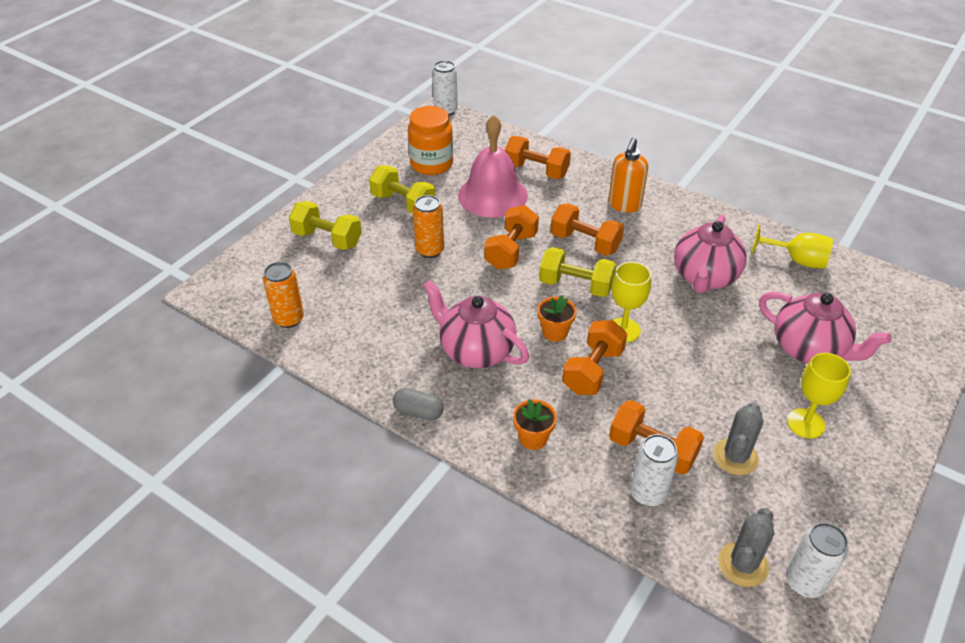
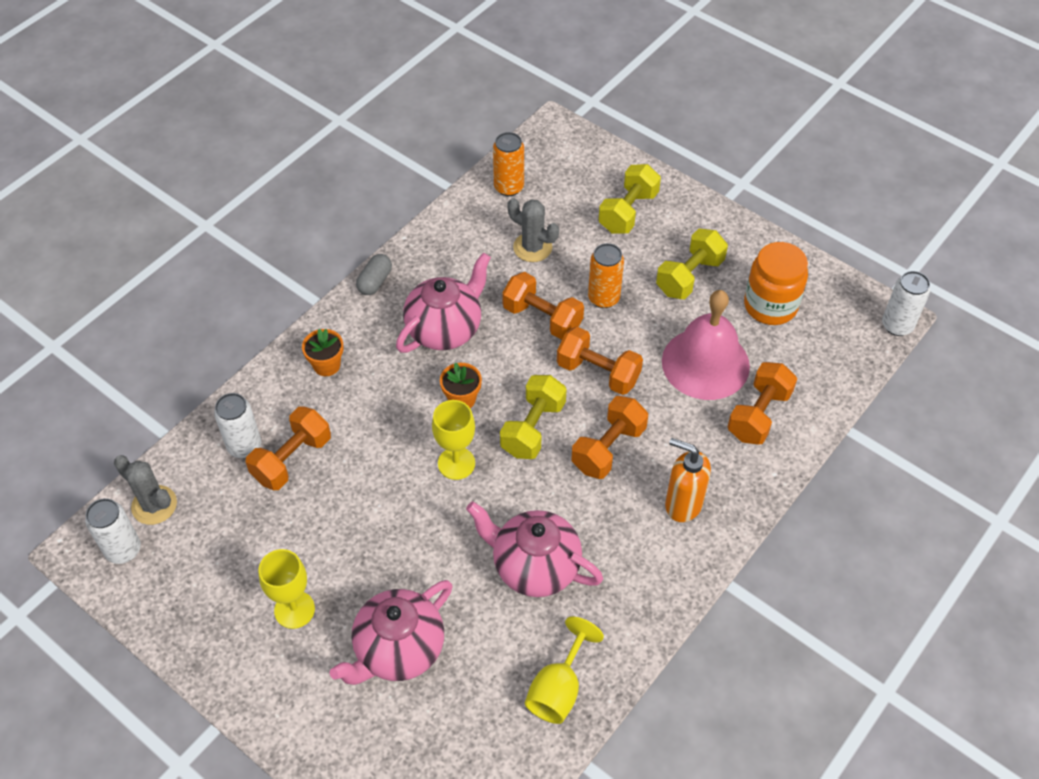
camera: 95 degrees right, 10 degrees up
(593, 371) = (402, 425): orange dumbbell -> orange dumbbell (542, 318)
(735, 457) = (267, 530): grey cactus -> grey cactus (532, 247)

